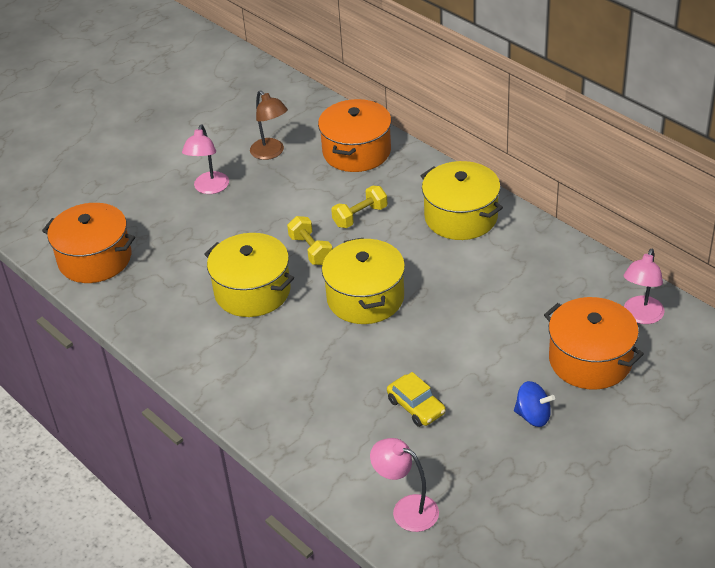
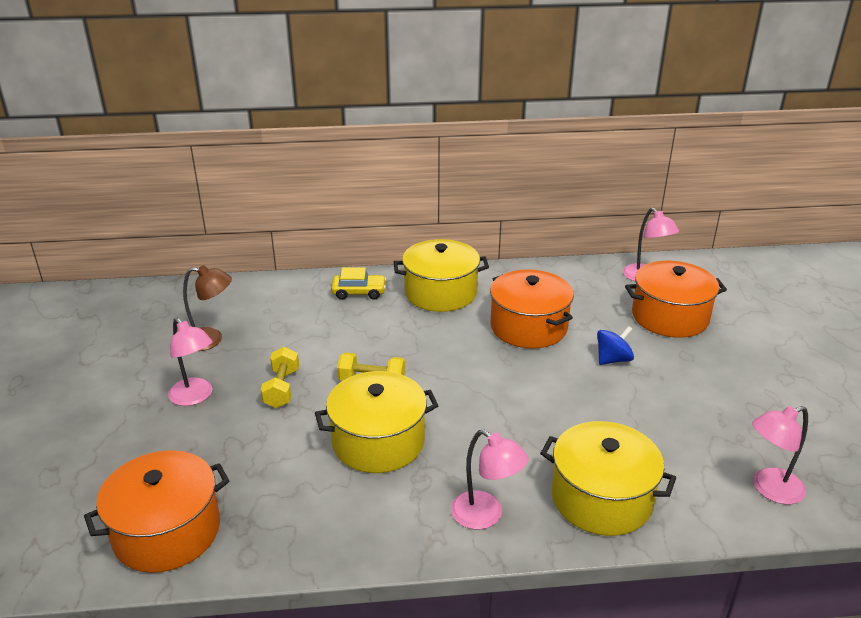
camera: 55 degrees left, 10 degrees down
(233, 378) = (485, 516): none -> pink lamp
(357, 151) = (287, 299): orange pot -> orange pot (528, 327)
(360, 216) = (368, 335): yellow dumbbell -> yellow dumbbell (282, 388)
(365, 298) = (473, 382): yellow pot -> yellow pot (601, 498)
(416, 406) = (642, 421): yellow car -> yellow car (359, 292)
(533, 416) = (708, 369): blue spinning top -> blue spinning top (613, 359)

